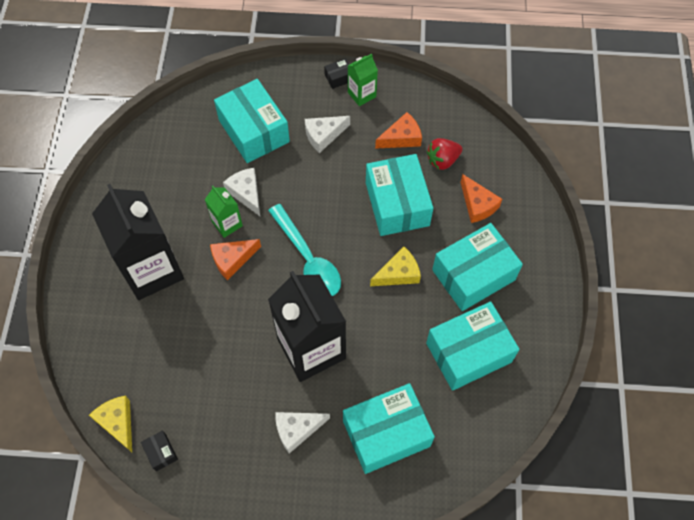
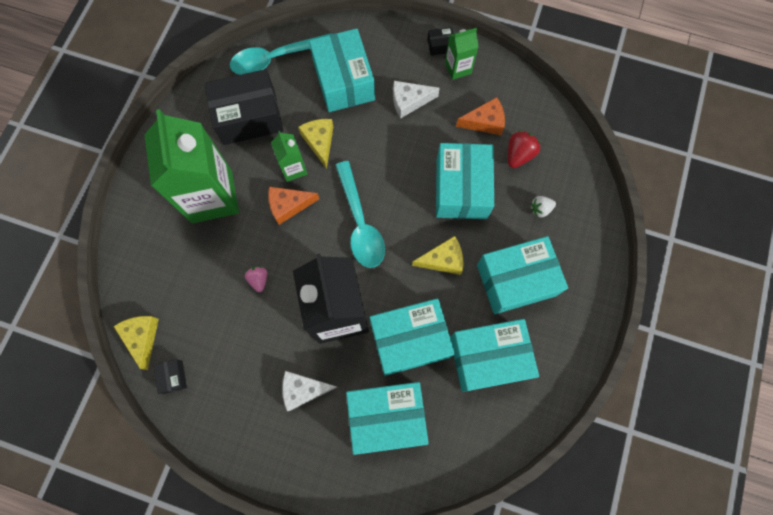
camera: 15 degrees right, 10 degrees up
(152, 270) = (212, 196): black carton -> green carton
(168, 185) = (249, 117): none -> black box
(180, 125) = (276, 58): none -> turquoise spoon
(222, 337) = (259, 280): none -> pink strawberry
(246, 193) = (319, 142): white cheese -> yellow cheese
(388, 356) = (410, 340): none -> turquoise box
(442, 160) = (518, 155): red strawberry -> red strawberry turned 135 degrees clockwise
(477, 205) = (540, 209): orange cheese -> white strawberry

